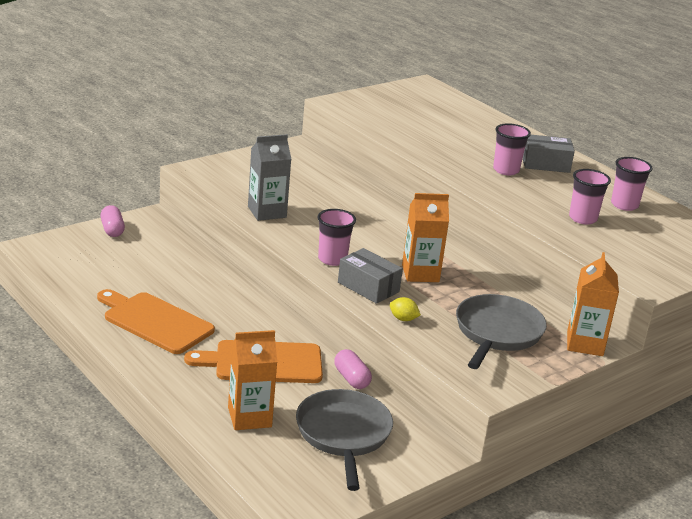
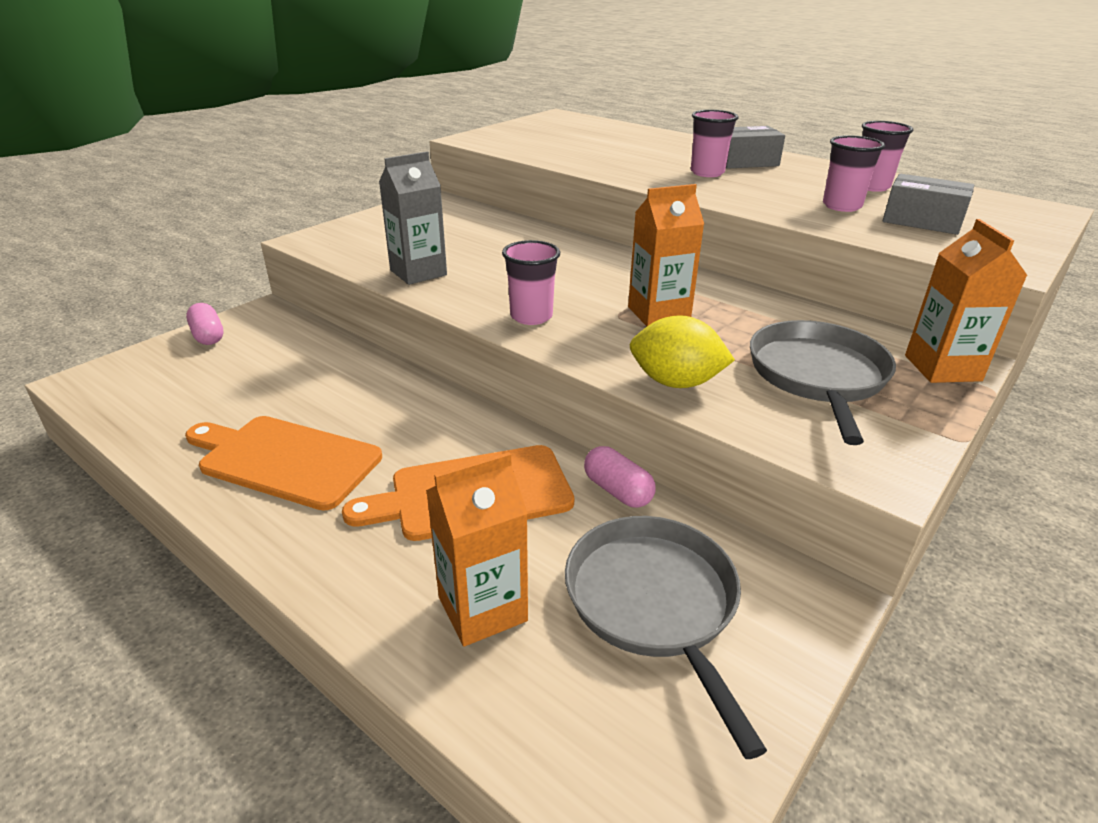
camera: 10 degrees left, 5 degrees up
(368, 287) = (600, 345): grey box -> grey box (922, 221)
(403, 319) = (675, 382): yellow lemon -> yellow lemon, size x1.90

